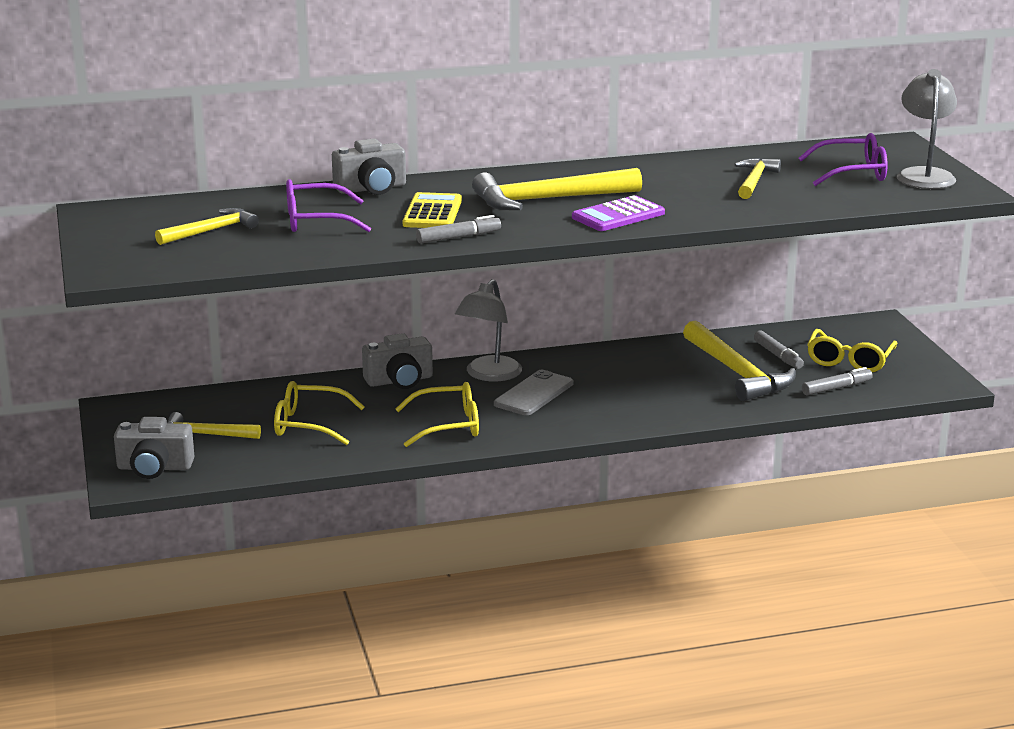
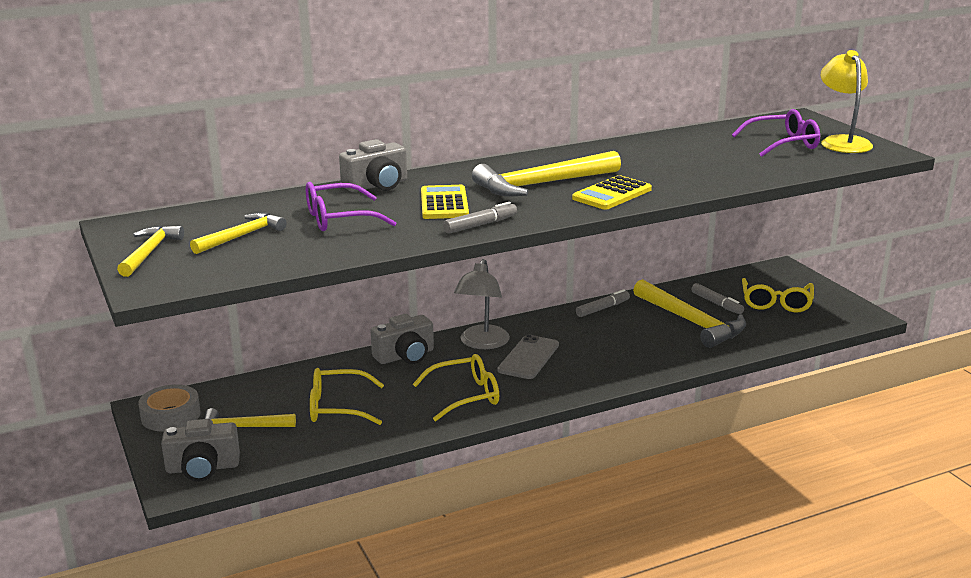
camera: 10 degrees left, 0 degrees up
(135, 417) = (170, 416): none -> grey tape
(618, 215) = (612, 194): purple calculator -> yellow calculator
(754, 181) = (708, 156): yellow hammer -> yellow hammer (149, 252)
(836, 388) = (779, 328): grey marker -> grey marker (602, 308)
(924, 175) = (842, 142): grey lamp -> yellow lamp

